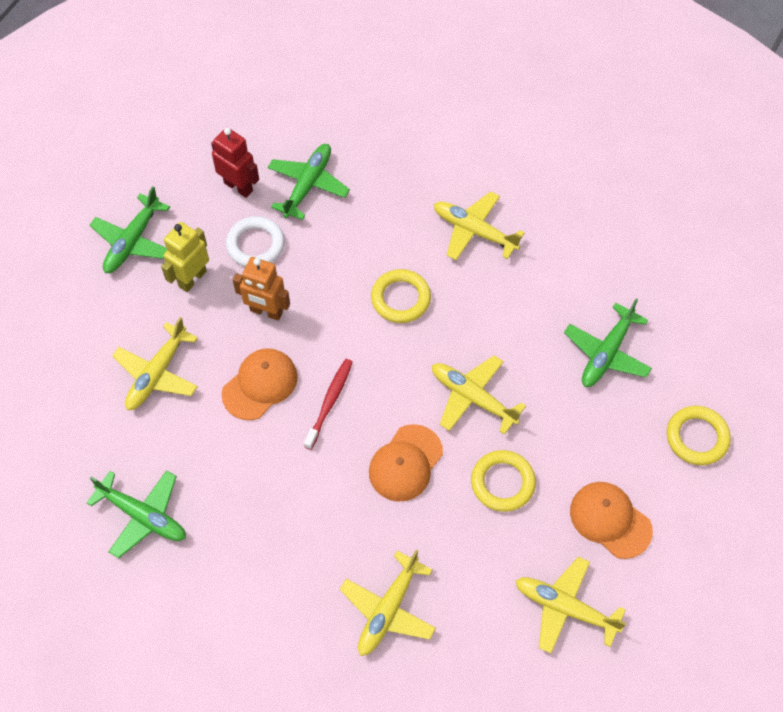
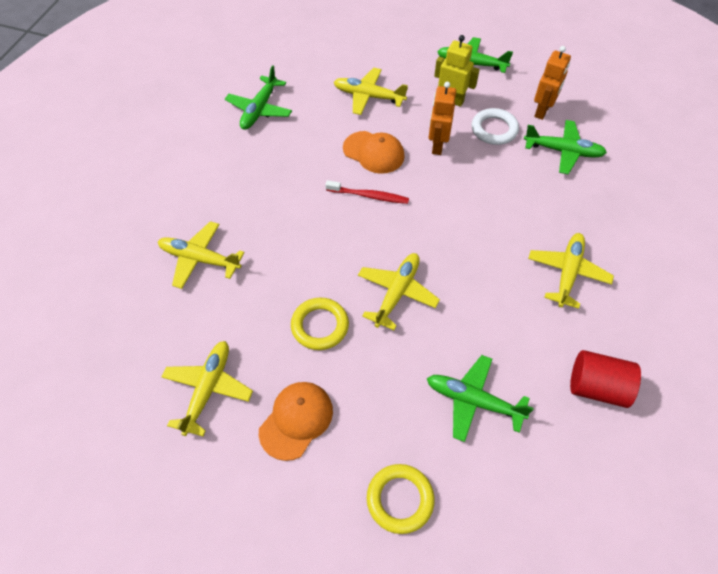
camera: 80 degrees right, 5 degrees down
(238, 186) = (542, 111): red robot -> orange robot
(400, 298) = (478, 228): yellow ring -> none
(405, 463) = (325, 253): orange cap -> none
(604, 246) = (597, 387): none -> red cylinder

